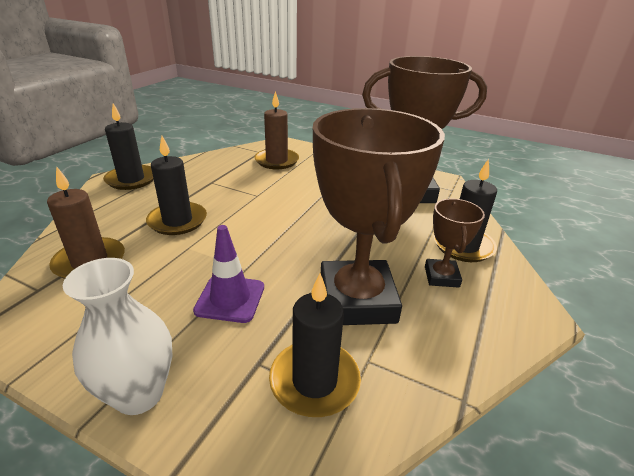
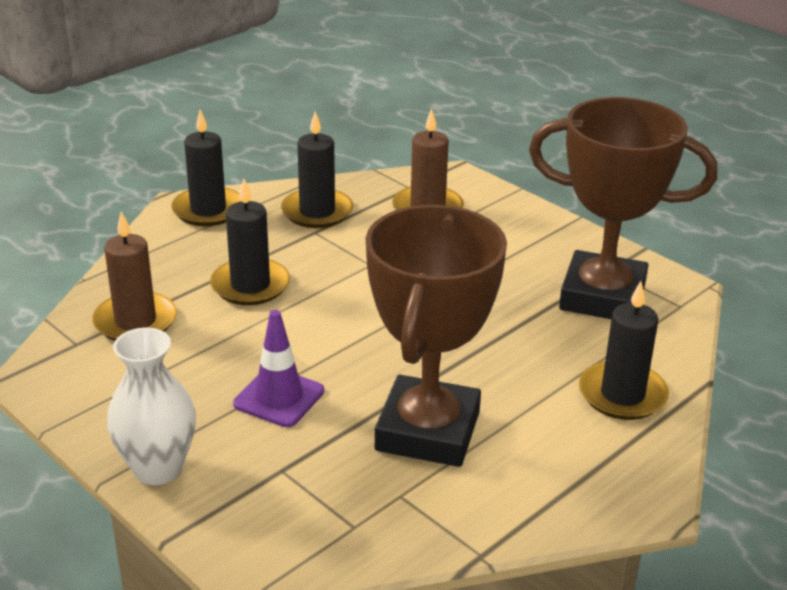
camera: 20 degrees right, 0 degrees up
(314, 381) = (332, 499): black candle -> black candle (317, 212)
(441, 276) = (557, 427): brown trophy -> none

